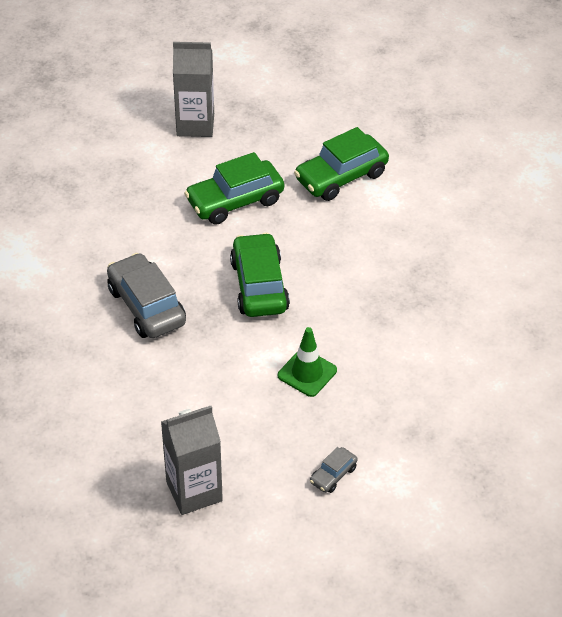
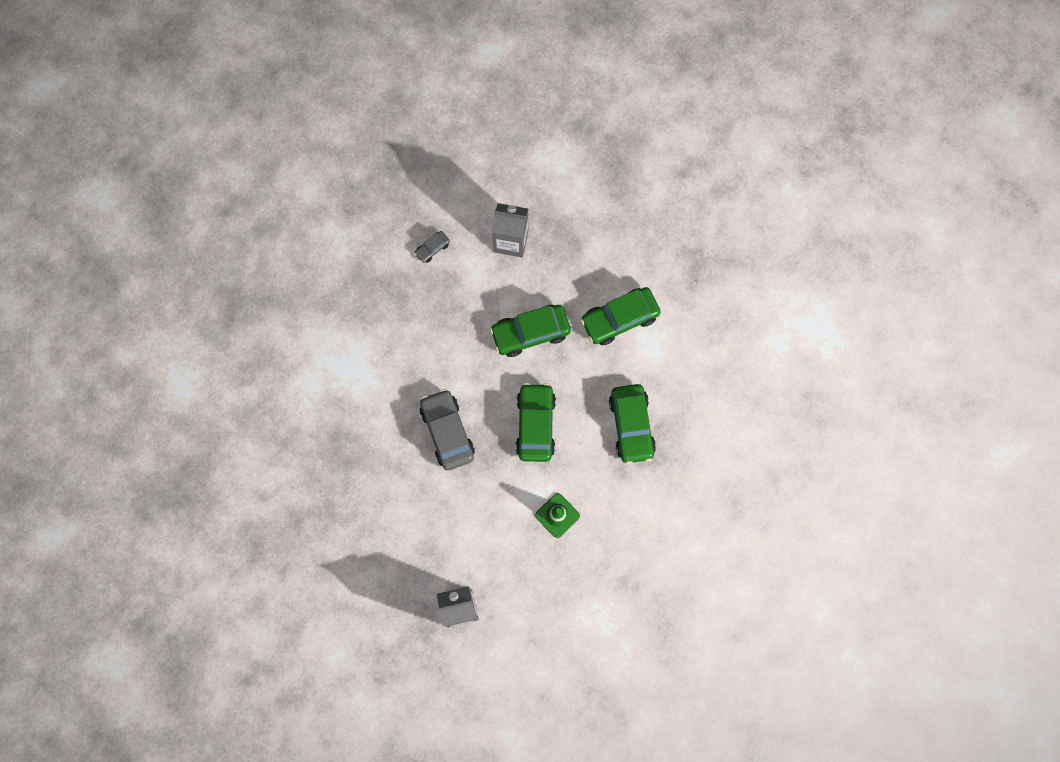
camera: 10 degrees right, 30 degrees up
(333, 475) = (559, 610): grey car -> grey car (432, 248)
(381, 272) = (631, 426): none -> green car

